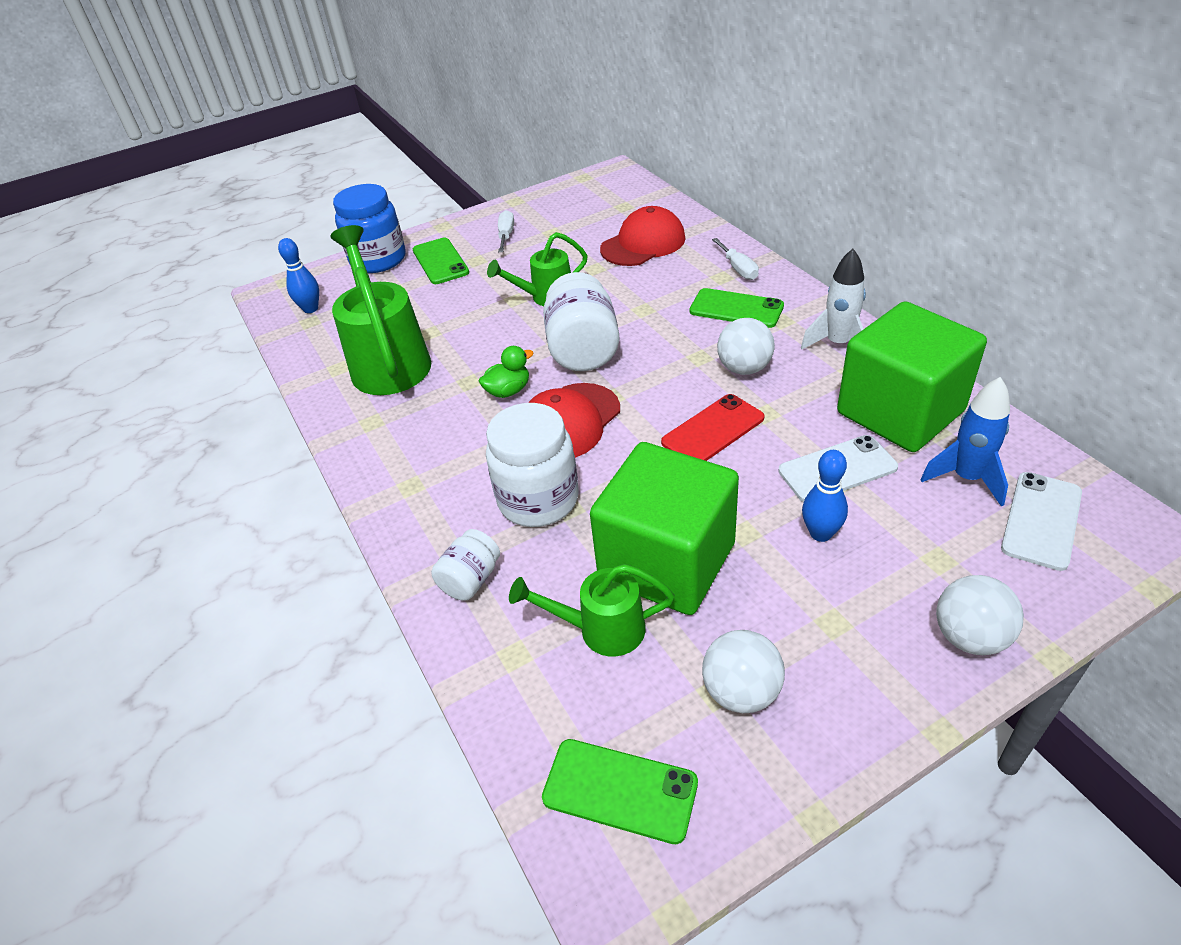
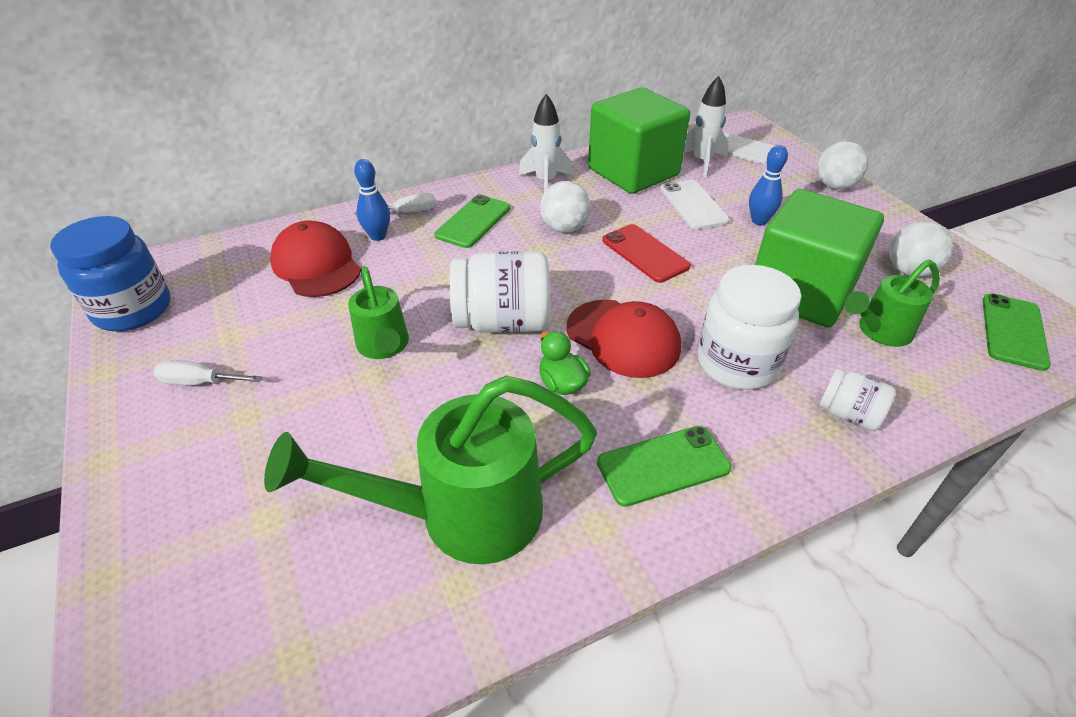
camera: 90 degrees left, 0 degrees up
(310, 309) = (251, 661): blue bowling pin -> blue bowling pin (378, 236)
(378, 260) = (146, 554): blue jar -> blue jar (133, 310)
(440, 261) = (218, 460): green phone -> green phone (663, 465)
(601, 629) = (879, 331): green watering can -> green watering can turned 60 degrees clockwise
(966, 478) = (702, 162): blue rocket -> white rocket

